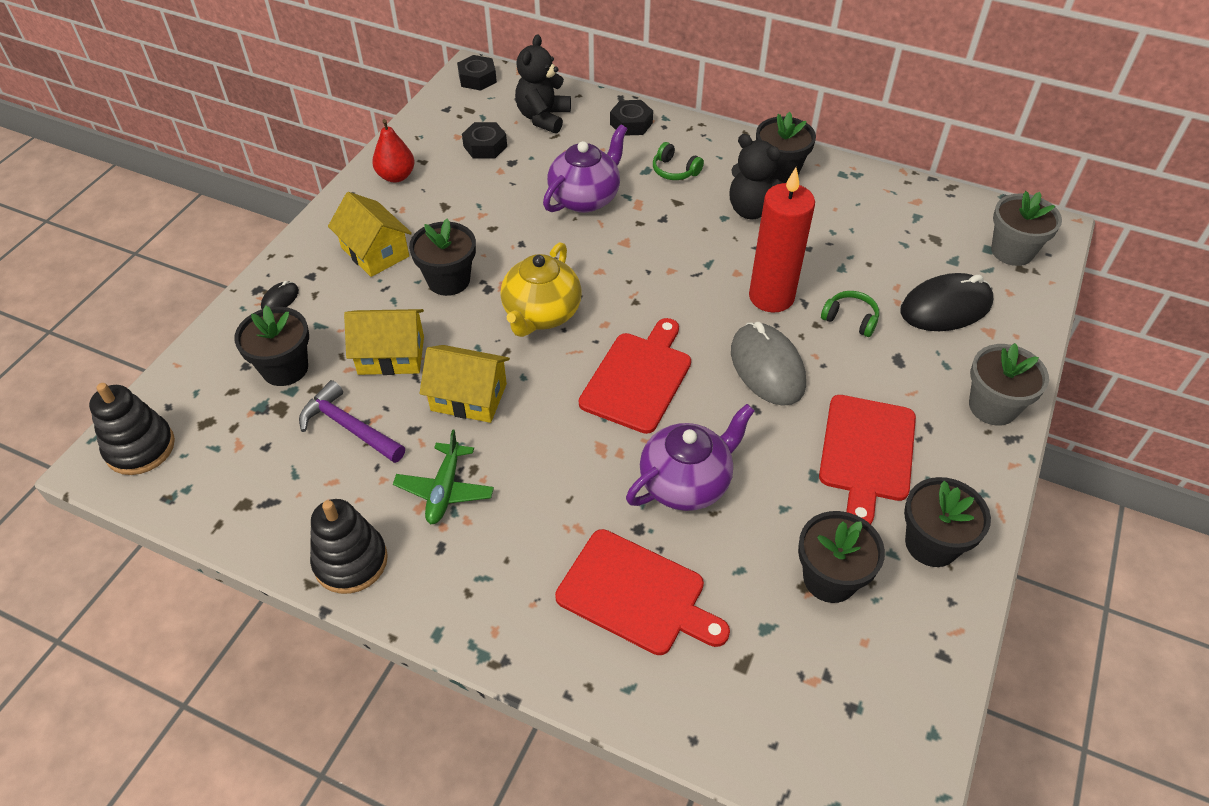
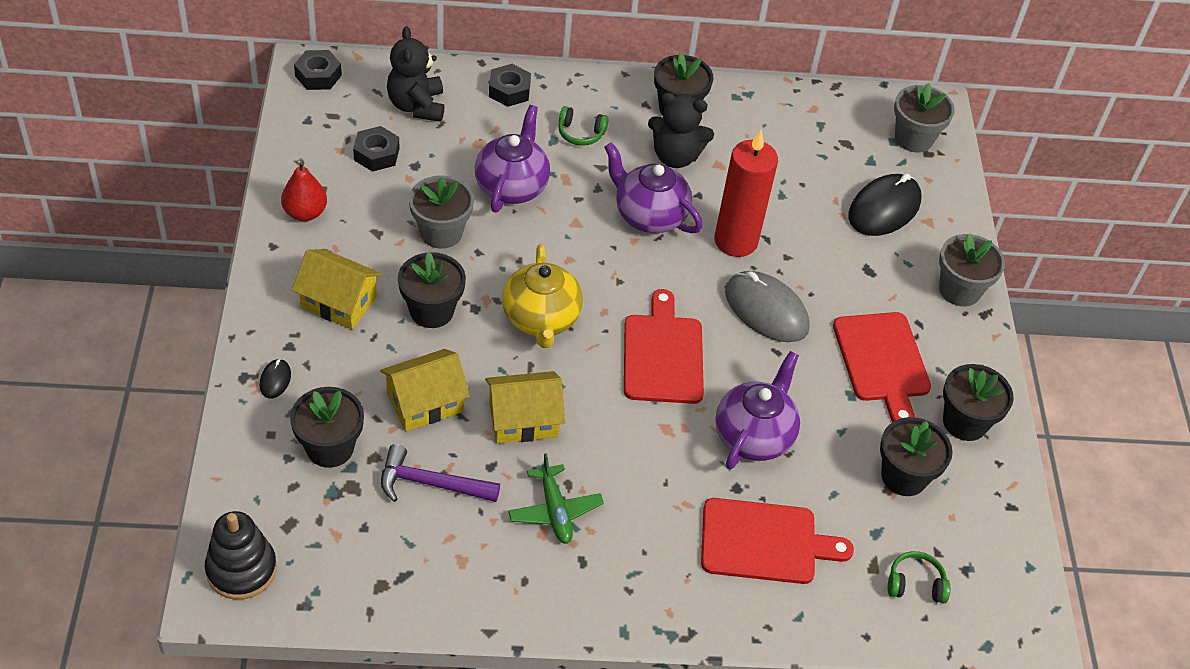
camera: 30 degrees left, 0 degrees up
(351, 561) = (512, 600): black stacking toy -> none
(499, 219) = (441, 232): none -> grey flower pot
(698, 253) = (649, 215): none -> purple teapot
(850, 319) = (812, 243): green headphones -> green headphones (915, 584)

